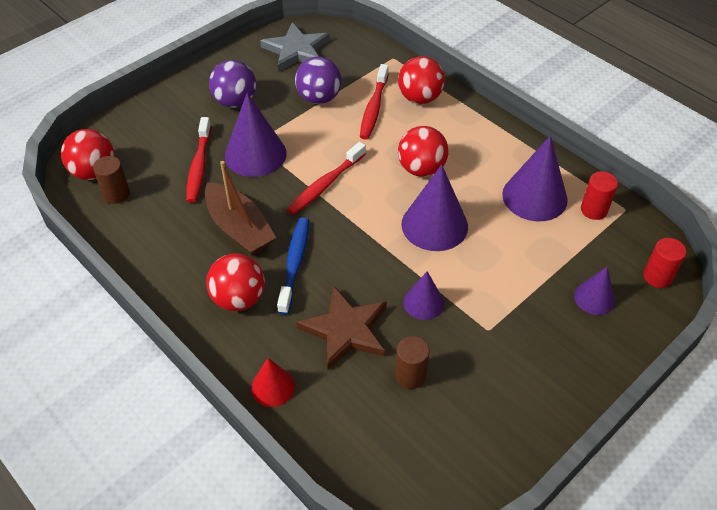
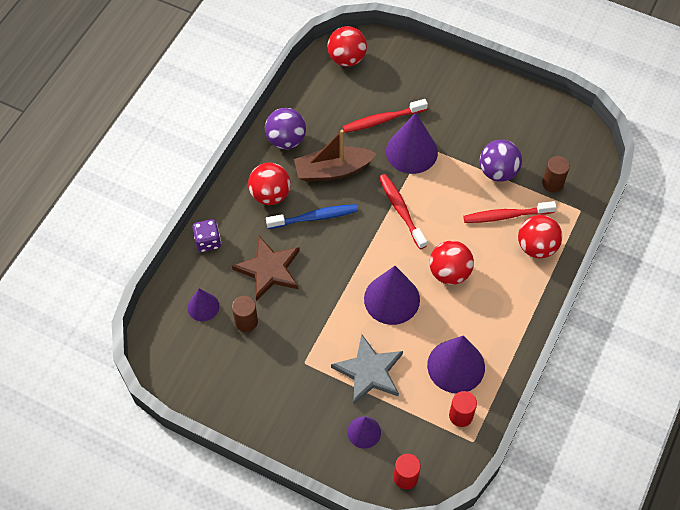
camera: 70 degrees right, 10 degrees up
(116, 194) = (332, 82): brown cylinder -> brown cylinder (552, 183)
(235, 102) = (464, 115): purple ball -> purple ball (286, 140)
(239, 228) = (332, 170): brown boat -> brown boat turned 45 degrees clockwise
(273, 387) = (208, 241): red cone -> purple dice
(296, 50) = (550, 133): grey star -> grey star (369, 371)
(325, 184) = (401, 210): red toothbrush -> red toothbrush turned 45 degrees clockwise
(423, 302) = (312, 312): purple cone -> purple cone (203, 306)

